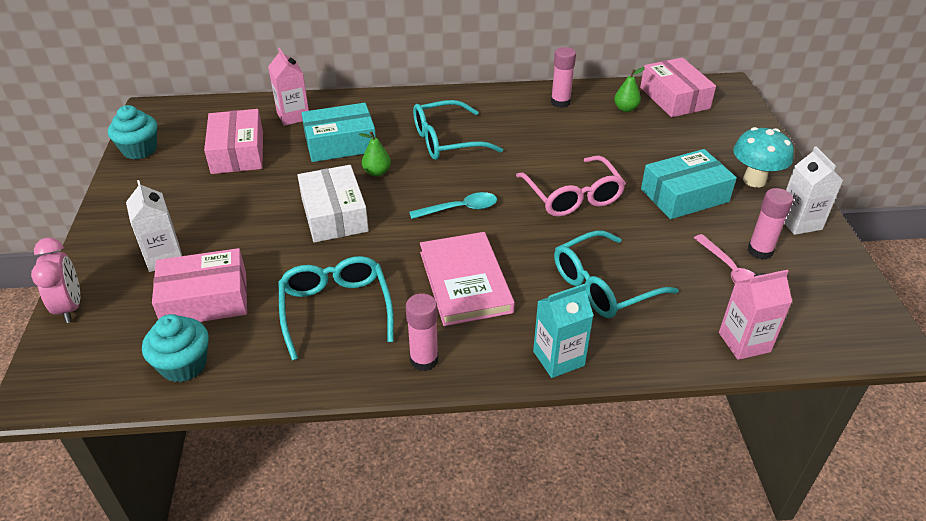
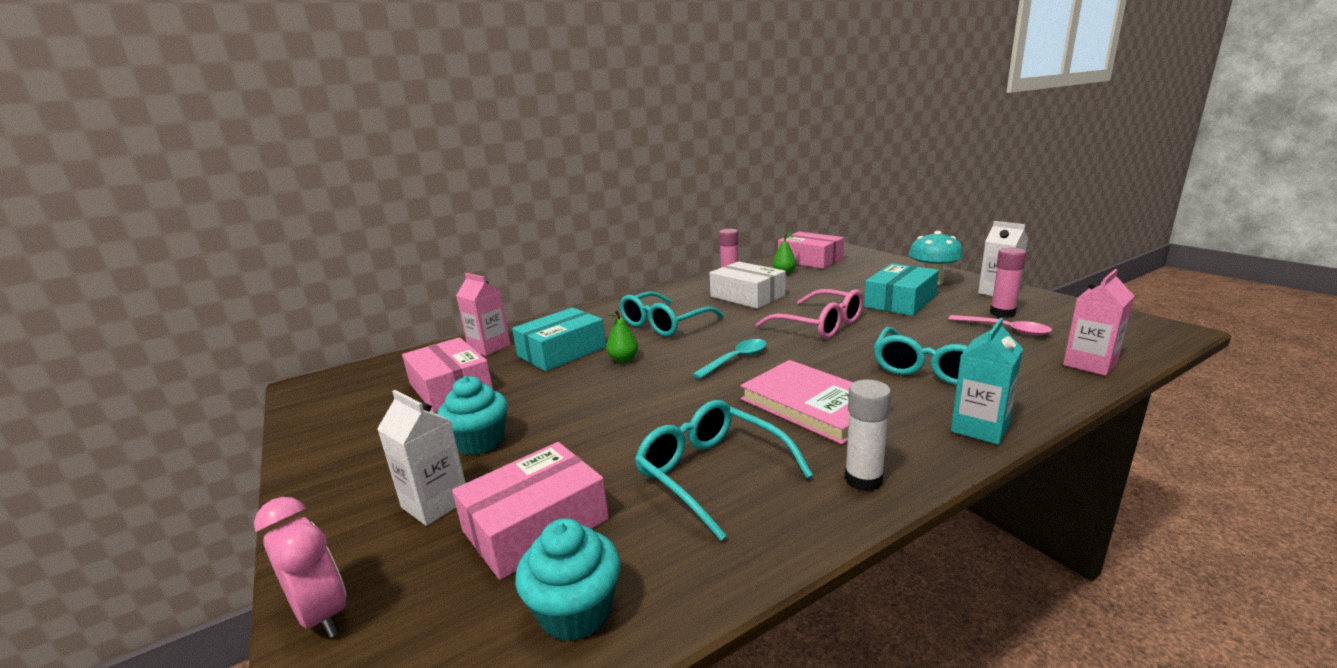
camera: 25 degrees left, 20 degrees down
(139, 150) = (317, 419): turquoise cupcake -> turquoise cupcake (479, 441)
(334, 214) = (615, 400): white box -> white box (747, 296)
(424, 360) = (863, 479): pink glue stick -> white glue stick

